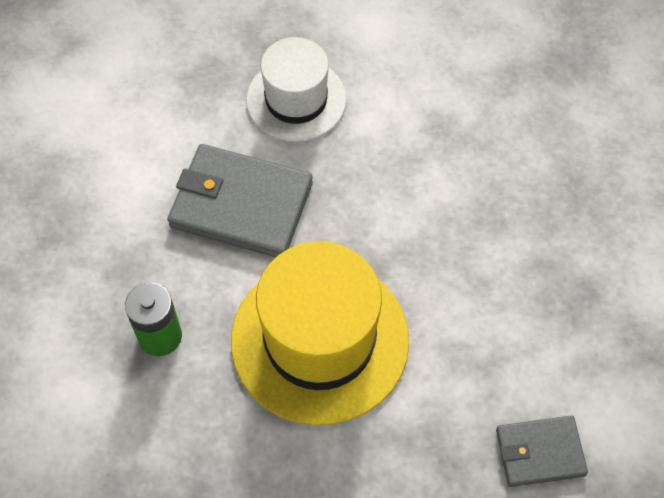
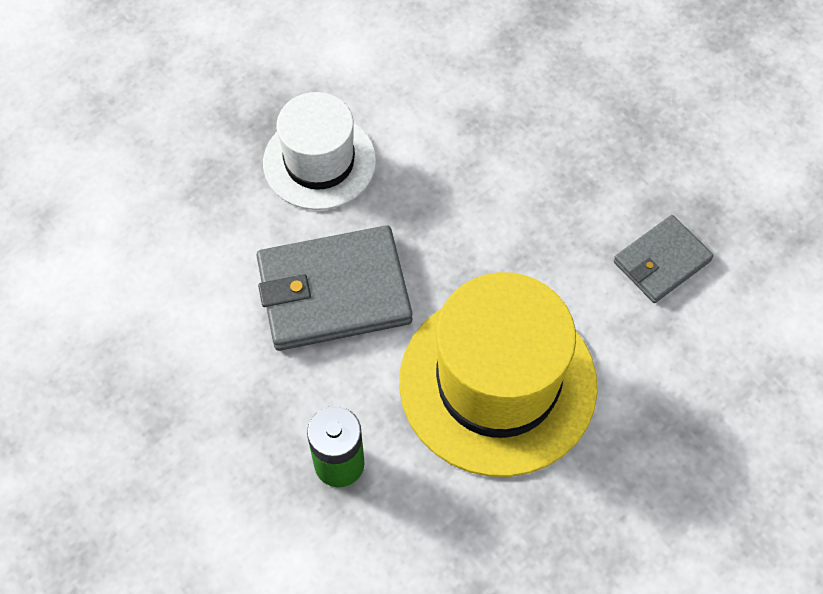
camera: 30 degrees left, 0 degrees up
(539, 452) = (762, 377): grey wallet -> grey wallet (661, 261)

